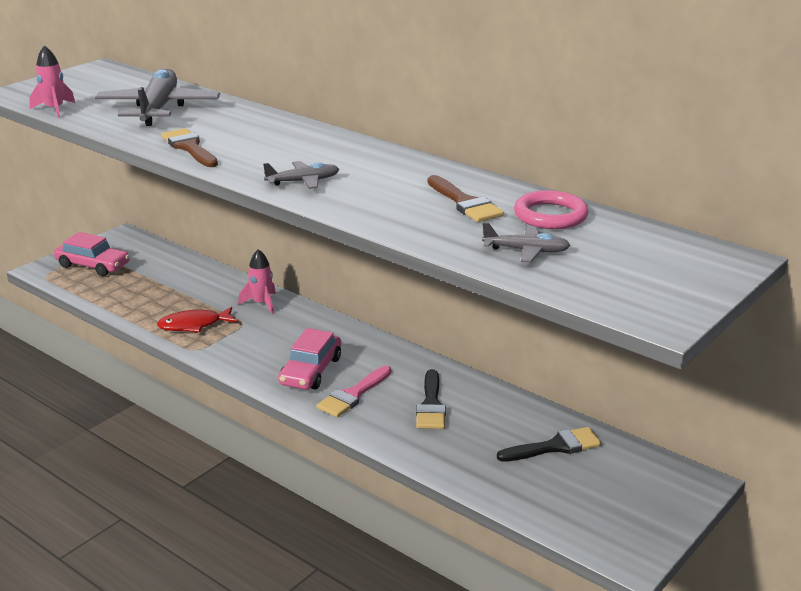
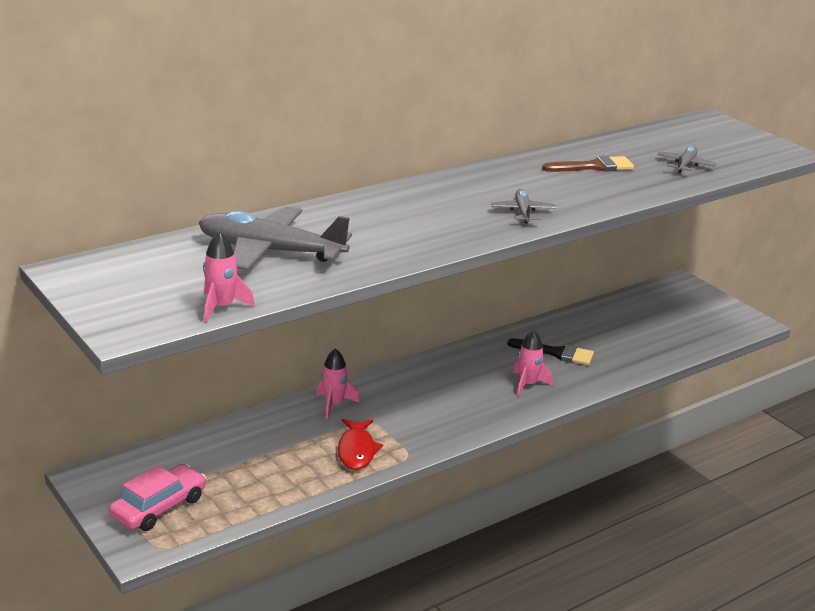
camera: 75 degrees left, 0 degrees up
(189, 147) = (406, 247): brown brush -> none
(310, 371) = (479, 398): pink car -> none
(353, 395) = (528, 384): pink brush -> pink rocket
(550, 215) = (626, 147): pink ring -> none
(555, 447) = (628, 318): black brush -> none

